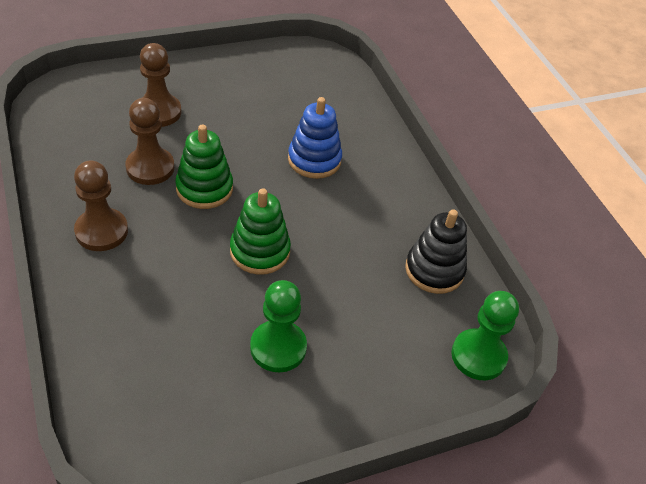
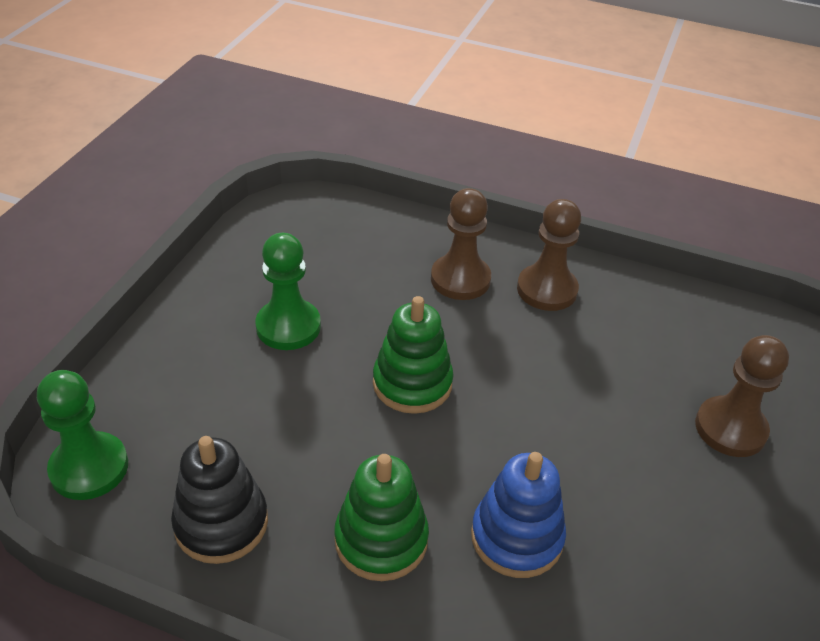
camera: 135 degrees right, 5 degrees down
(150, 167) = (620, 367): brown pawn -> brown pawn (460, 279)
(204, 188) = (548, 393): green stacking toy -> green stacking toy (381, 539)

